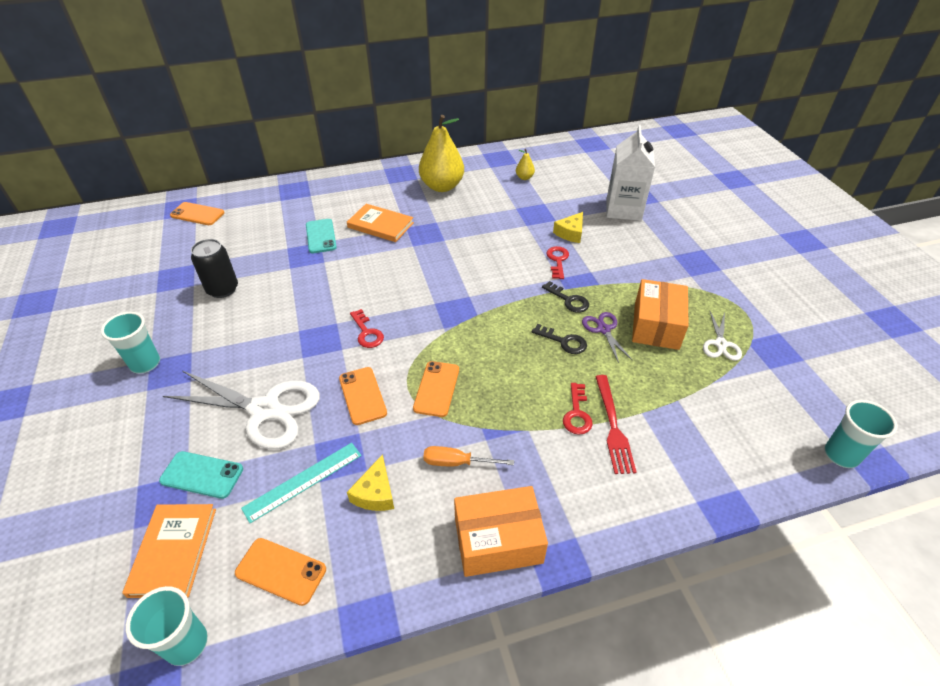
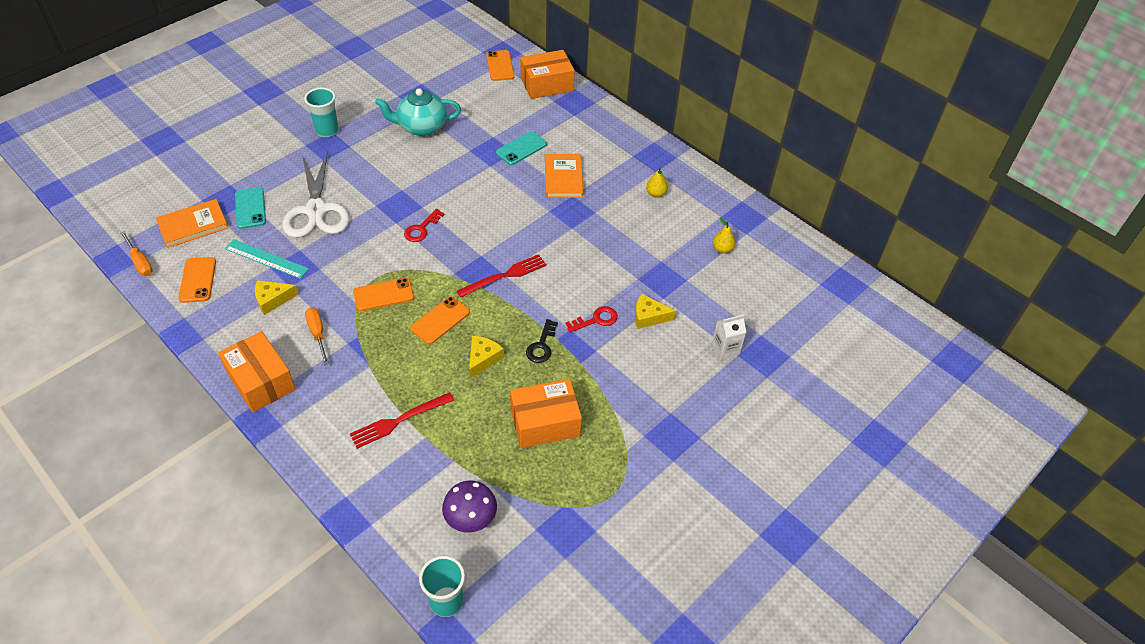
camera: 60 degrees right, 5 degrees up
(187, 644) = (140, 262): turquoise cup -> orange screwdriver
(222, 289) = (421, 127): black can -> turquoise teapot
(255, 197) = (547, 84): none -> orange box
(362, 395) = (355, 255): orange phone -> orange phone (440, 320)
(442, 186) = (656, 194): yellow pear -> yellow pear, size x0.43
(471, 295) = (506, 275): none -> red fork
(563, 341) = (483, 358): black key -> yellow cheese
(577, 413) = (401, 392): red key -> none
(603, 329) = (515, 383): purple scissors -> none
(623, 209) = (725, 349): white carton -> white carton, size x0.52
(720, 344) = (548, 481): white scissors -> none
(749, 408) = (471, 518): none -> purple mushroom

